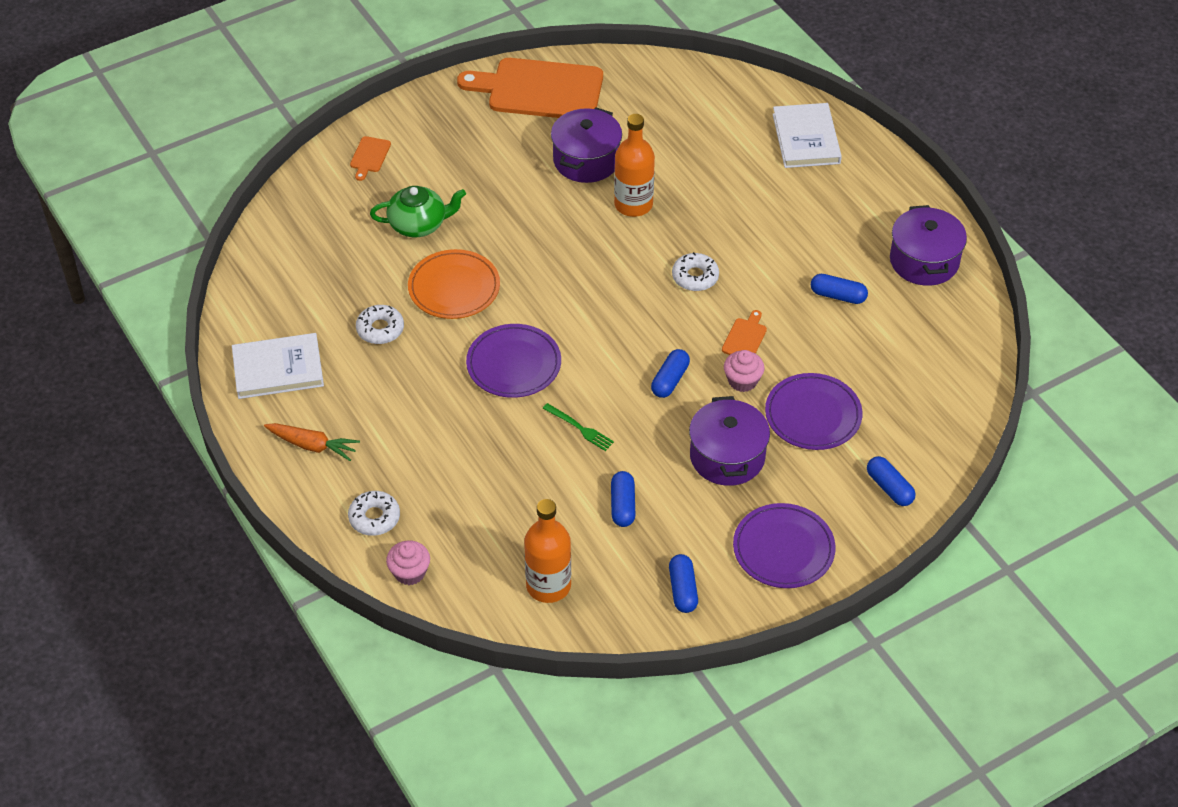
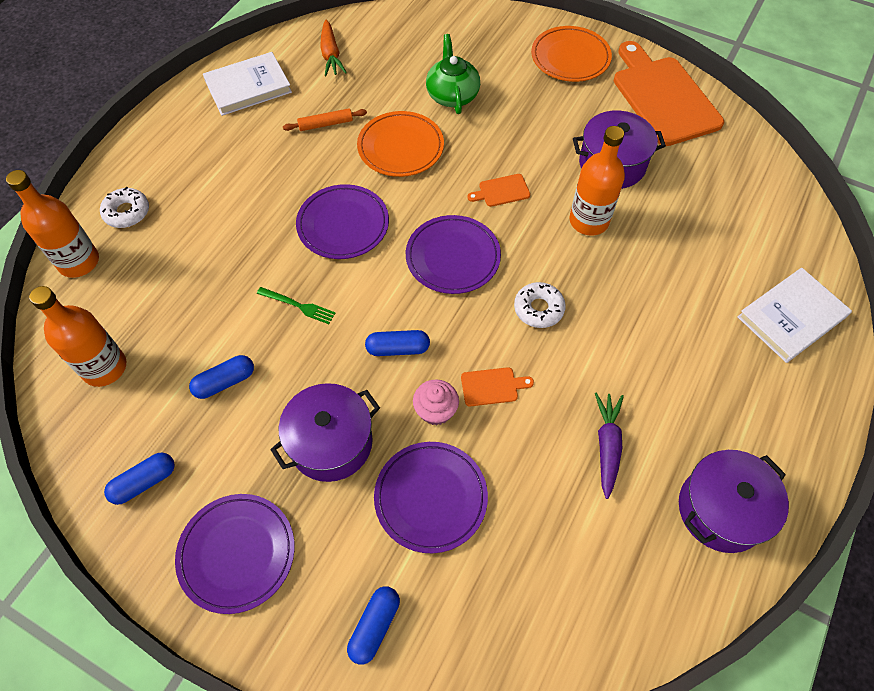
camera: 60 degrees right, 10 degrees up
(278, 369) = (248, 87): white book -> white book turned 75 degrees counterclockwise
(312, 446) = (182, 141): orange carrot -> orange carrot (331, 55)
(369, 156) = (499, 35): orange cutting board -> orange cutting board (501, 191)
(380, 329) = (326, 124): white donut -> orange rolling pin
(409, 572) = (79, 262): pink cupcake -> orange bottle
(419, 224) = (452, 95): green teapot -> green teapot turned 150 degrees counterclockwise
(441, 123) = (570, 58): none -> orange plate
(580, 428) = (298, 306): green fork -> green fork turned 75 degrees counterclockwise
(605, 306) = (453, 257): none -> purple plate
(838, 296) = (607, 445): blue capsule -> purple carrot

